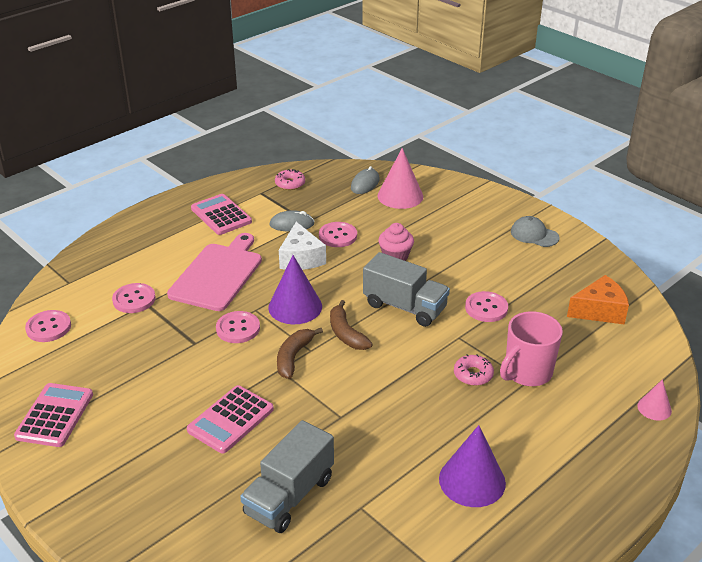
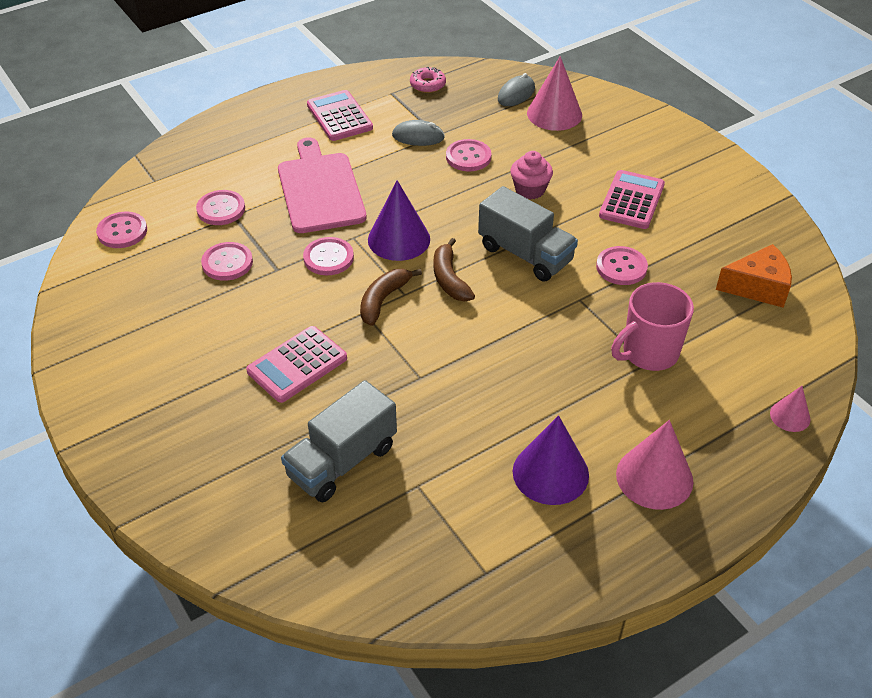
camera: 10 degrees right, 10 degrees up
(55, 415) = (110, 335): pink calculator -> pink calculator (631, 200)
(149, 343) = (227, 263): none -> pink button
(218, 274) = (320, 190): pink cutting board -> pink cutting board turned 45 degrees counterclockwise
(301, 258) = (419, 180): white cheese -> none
(473, 375) = (584, 347): pink donut -> none
(534, 235) = (704, 181): grey cap -> none
(559, 472) = (654, 477): none -> pink cone

